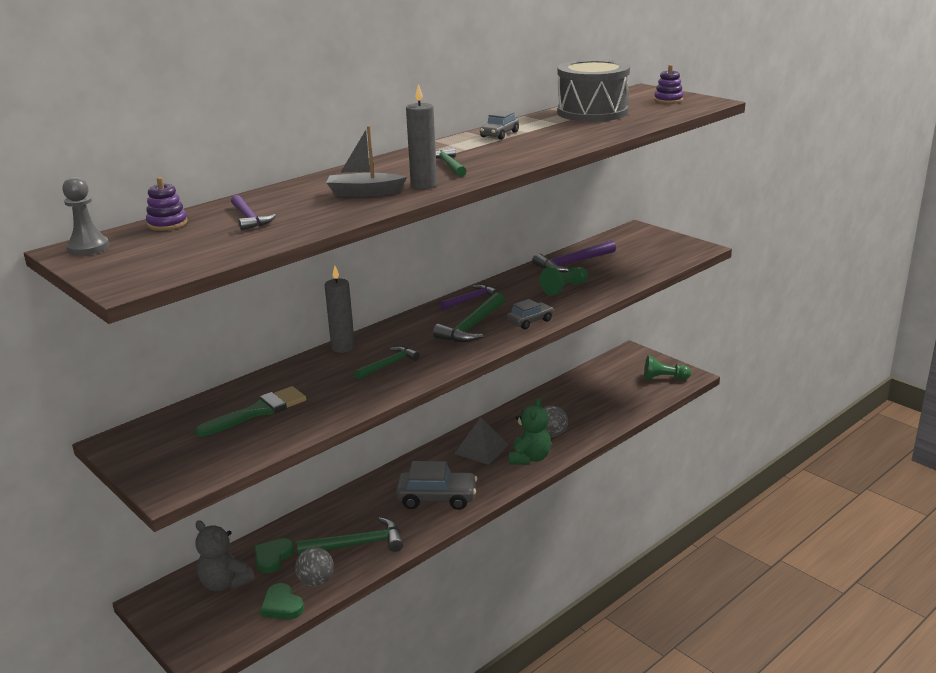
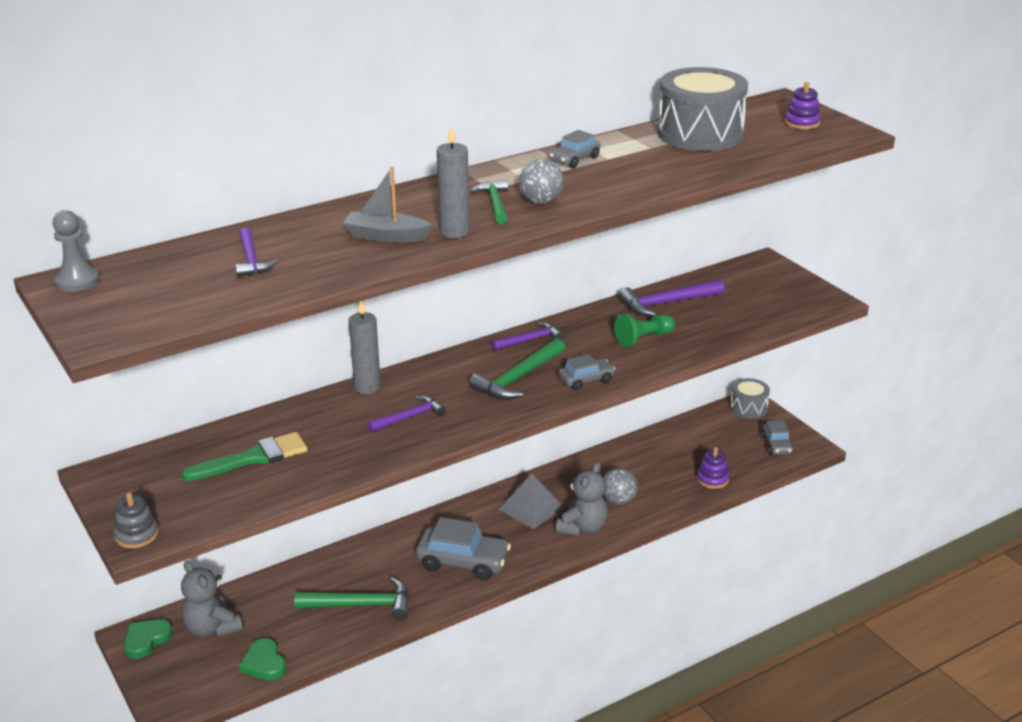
camera: 10 degrees right, 5 degrees up
(166, 485) = (137, 535): none -> grey stacking toy
(167, 224) = (166, 257): purple stacking toy -> purple stacking toy (712, 479)
(273, 557) = (268, 606): green heart -> green heart (146, 640)
(316, 581) = (306, 641): grey ball -> grey ball (541, 201)
(389, 365) = (409, 417): green hammer -> purple hammer
(529, 458) = (582, 528): green teddy bear -> grey teddy bear
(631, 355) = (748, 408): none -> grey drum
(664, 378) = (776, 445): green pawn -> grey car

